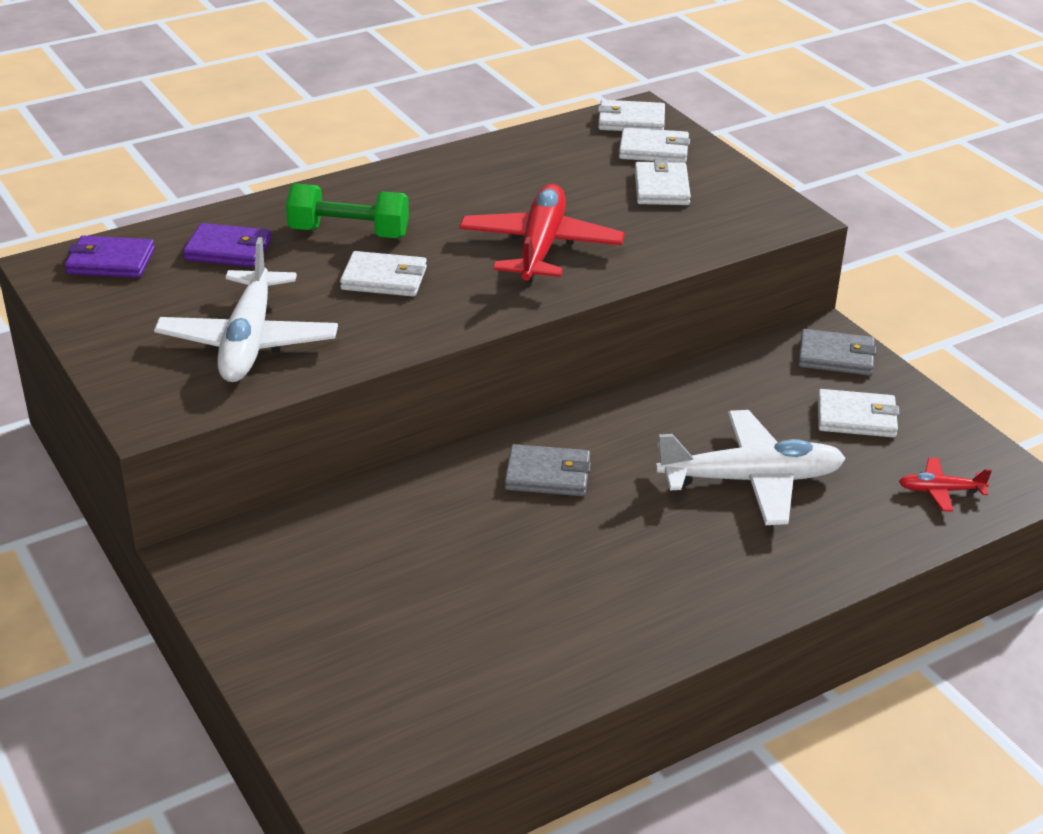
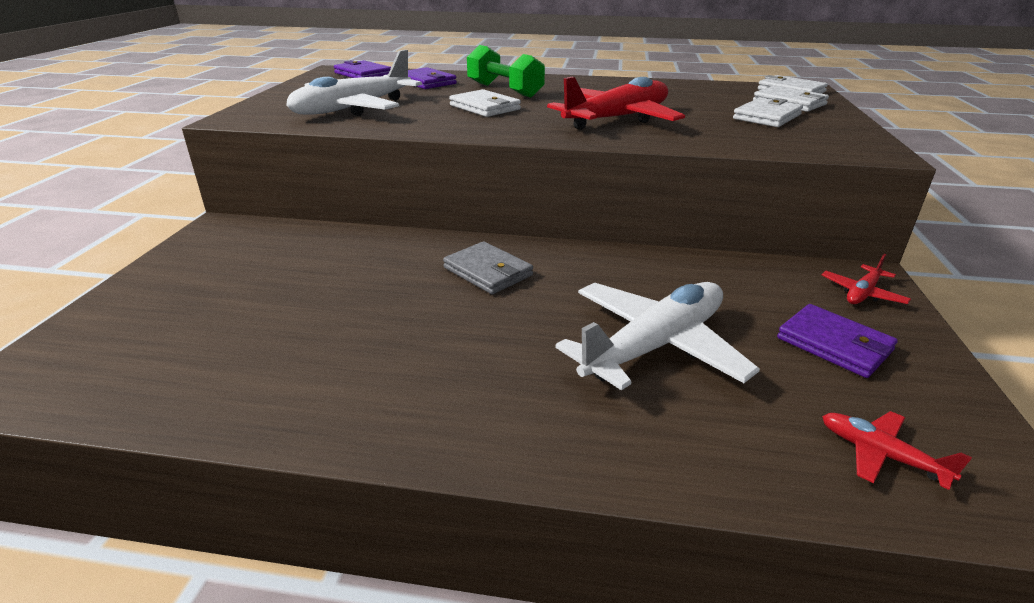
camera: 40 degrees right, 5 degrees down
(752, 480) = (655, 346): white plane -> white plane turned 75 degrees counterclockwise
(836, 357) = (862, 293): grey wallet -> red plane
(856, 418) = (834, 344): white wallet -> purple wallet

